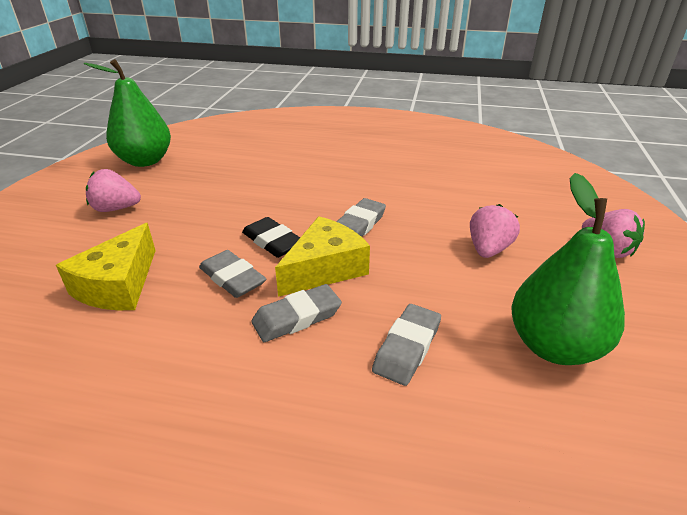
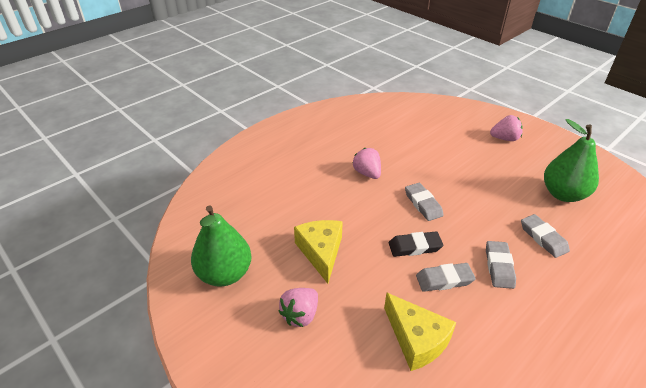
camera: 55 degrees left, 5 degrees up
(325, 269) = (460, 237): yellow cheese -> yellow cheese (321, 252)
(488, 249) = (480, 171): pink strawberry -> pink strawberry (367, 173)

